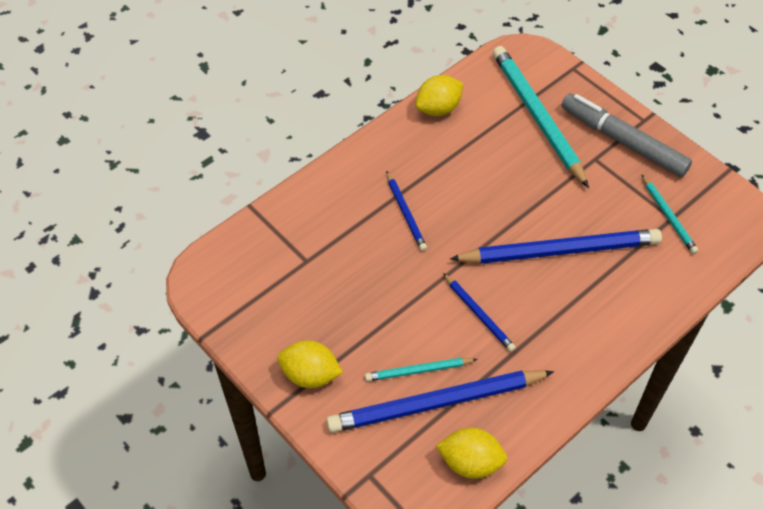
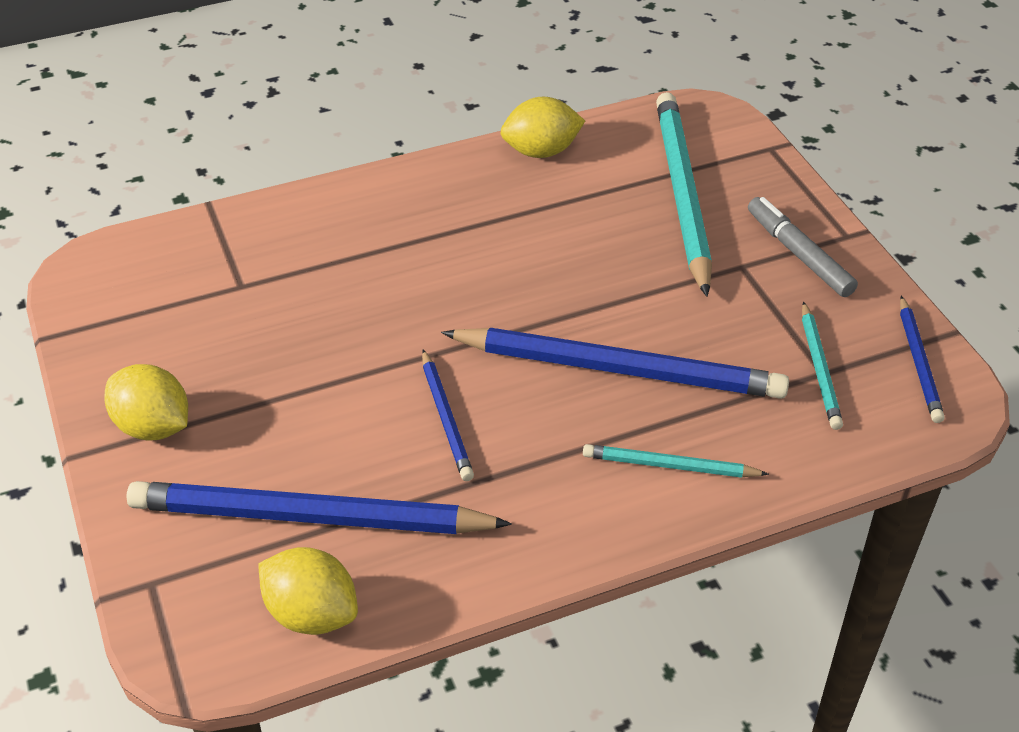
camera: 20 degrees right, 10 degrees down
(405, 213) = (417, 263): blue pencil -> blue pencil (918, 362)
(419, 370) = (311, 466): turquoise pencil -> turquoise pencil (670, 466)
(623, 141) = (799, 254): grey marker -> grey marker, size x0.66

